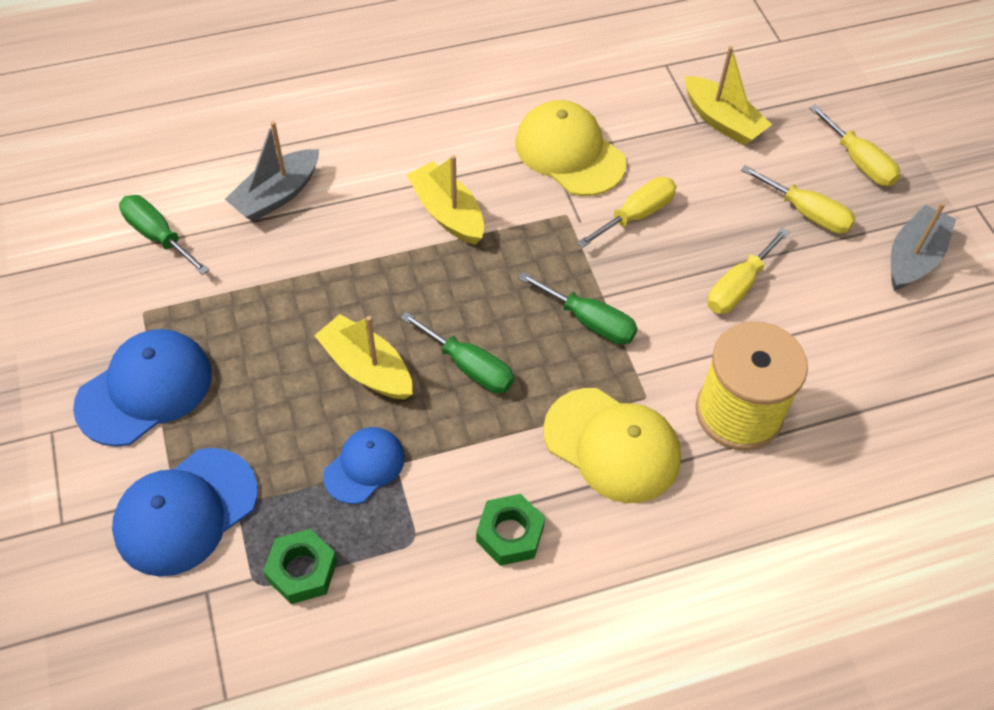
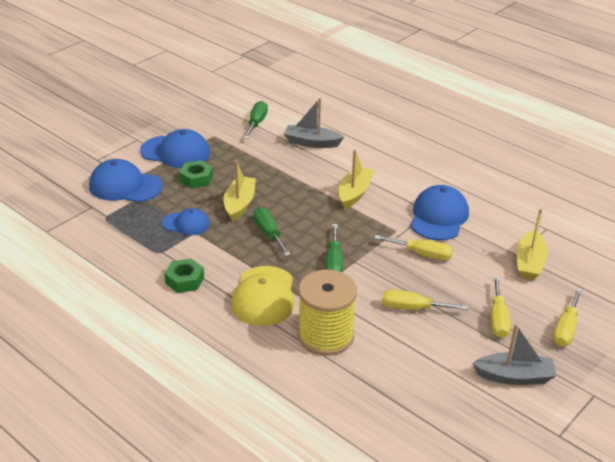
camera: 60 degrees right, 20 degrees down
(302, 570) = (120, 227): green nut -> green nut (196, 179)
(469, 366) = (269, 233): green screwdriver -> green screwdriver turned 150 degrees clockwise
(569, 152) = (439, 217): yellow cap -> blue cap

